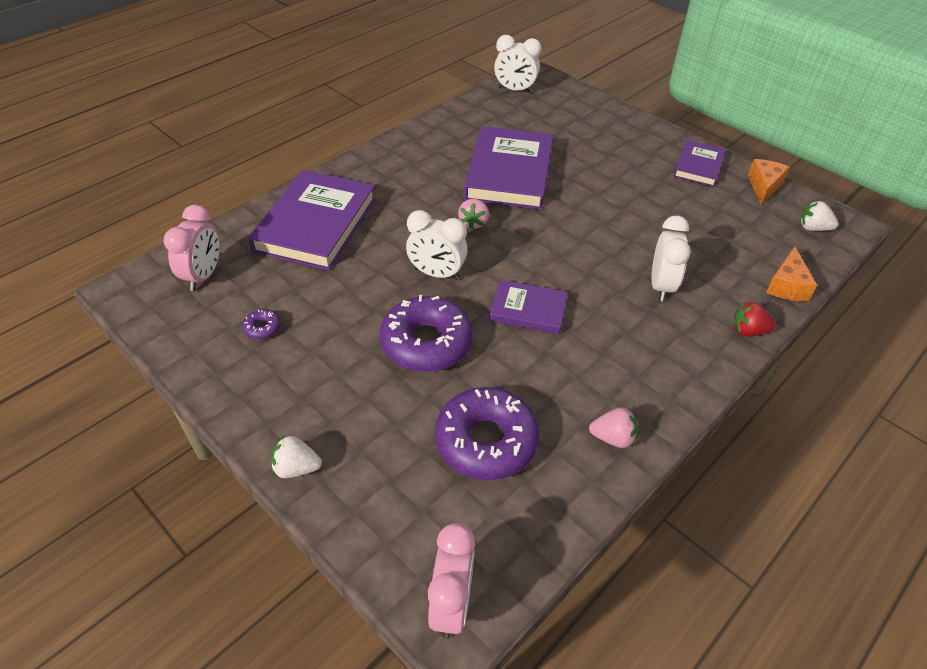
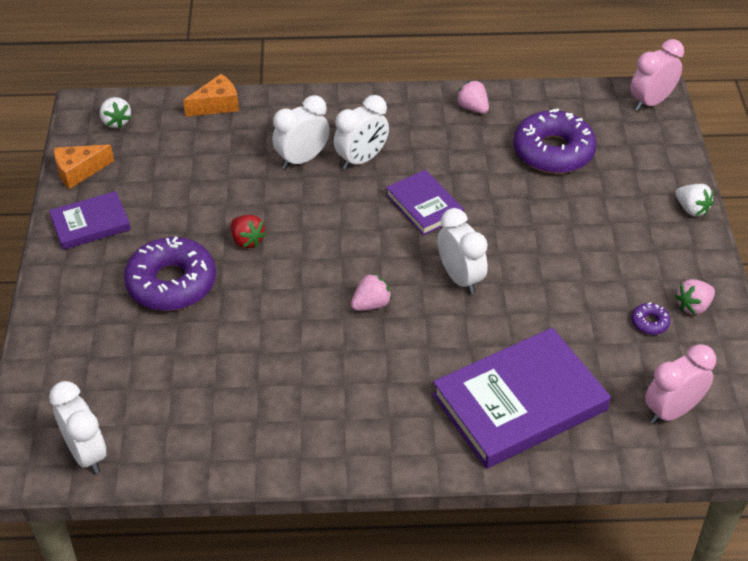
camera: 135 degrees left, 0 degrees up
(233, 364) = (693, 306): none -> pink strawberry
(426, 343) = (528, 230): purple donut -> purple donut (171, 283)
(509, 173) = (265, 336): purple book -> none
(623, 315) = (361, 159): none -> white clock
(748, 331) = (295, 101): red strawberry -> red strawberry (247, 240)

